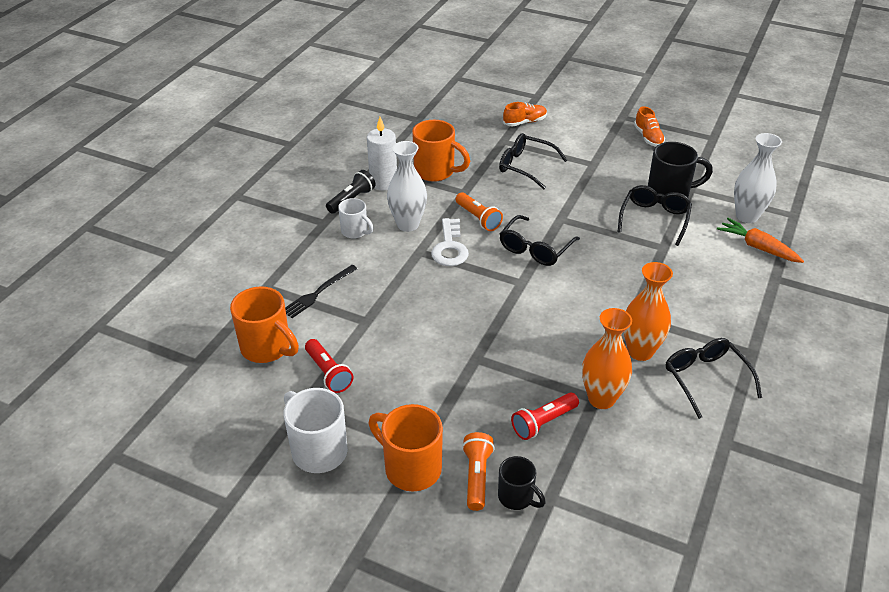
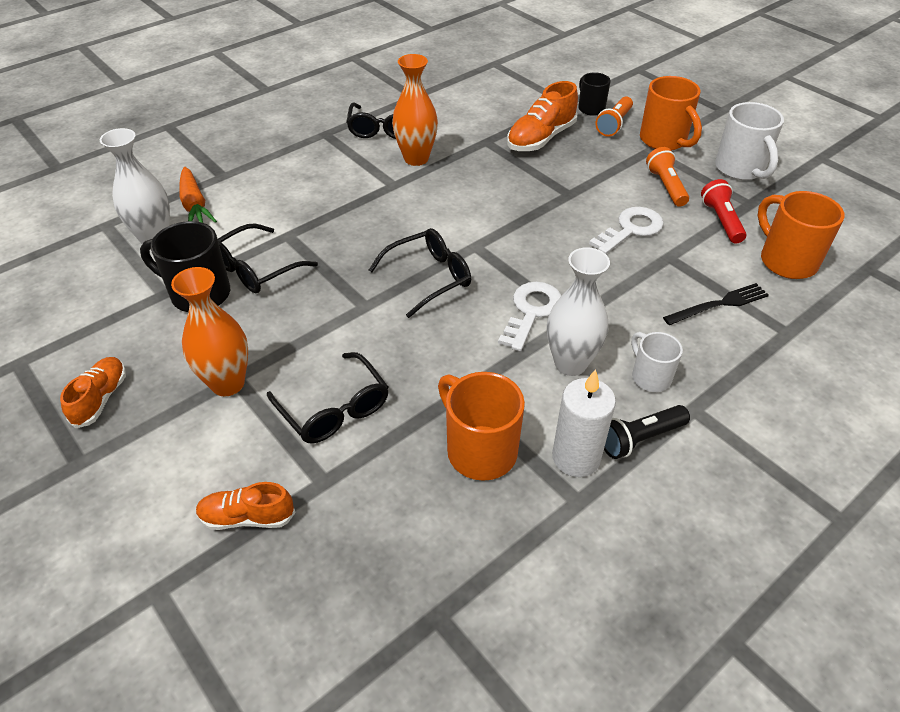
camera: 155 degrees left, 5 degrees up
(406, 337) = (631, 229): none -> white key
(478, 218) = (469, 341): orange flashlight -> orange flashlight (666, 186)
(543, 422) = (541, 138): red flashlight -> orange shoe
(601, 399) = (481, 139): orange vase -> orange vase (228, 383)

